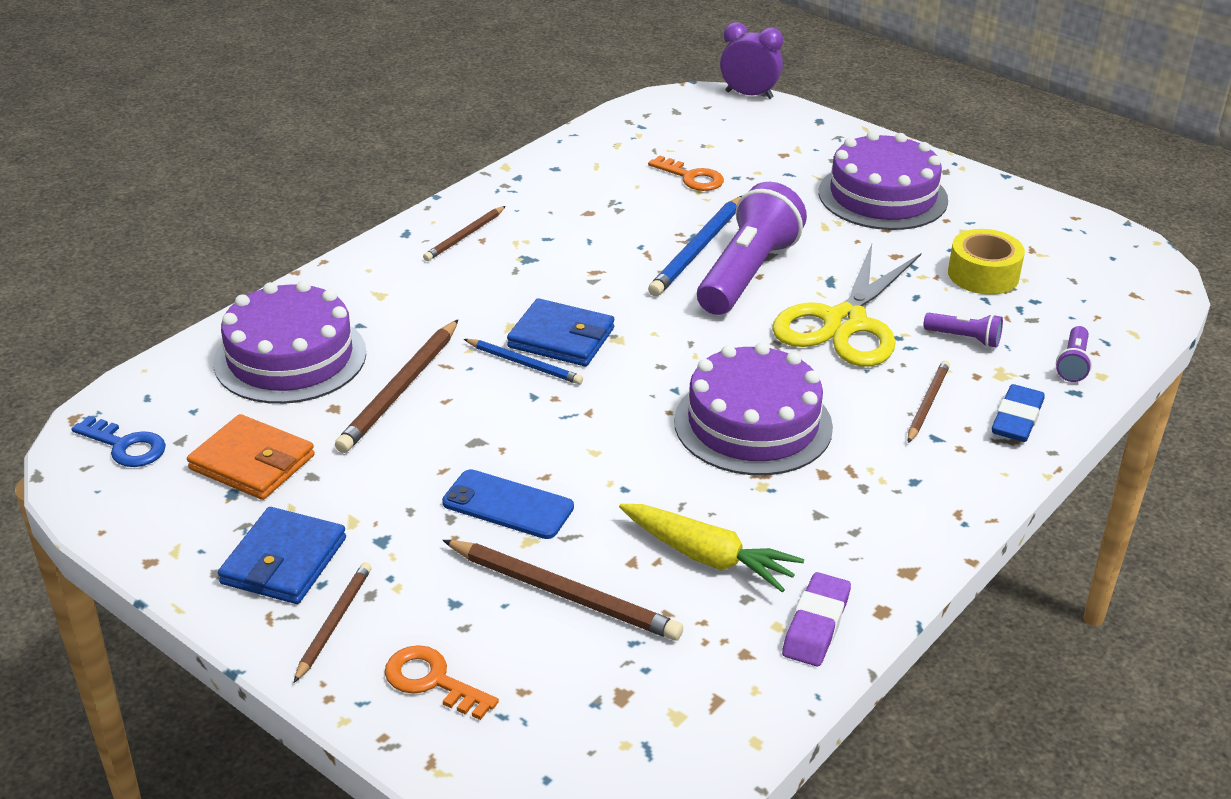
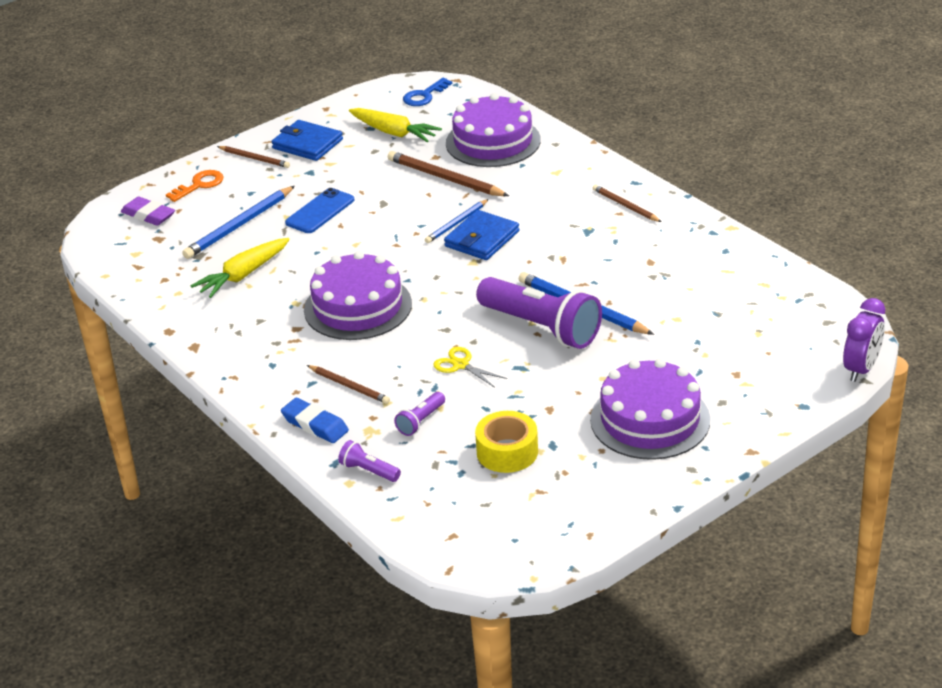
camera: 105 degrees right, 0 degrees up
(252, 462) = (394, 133): orange wallet -> yellow carrot
(564, 593) = (239, 225): brown pencil -> blue pencil
(691, 177) = (699, 317): orange key -> none
(816, 625) = (171, 305): purple eraser -> purple eraser (148, 215)
(844, 323) = (461, 365): yellow scissors -> yellow scissors, size x0.44

